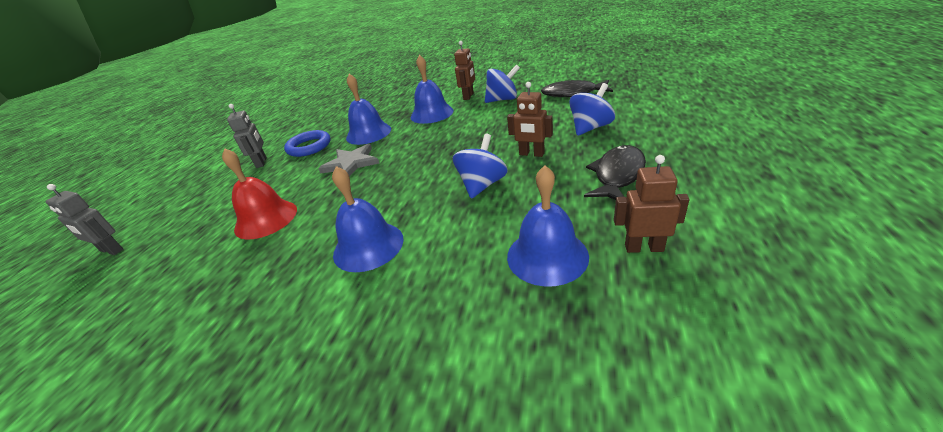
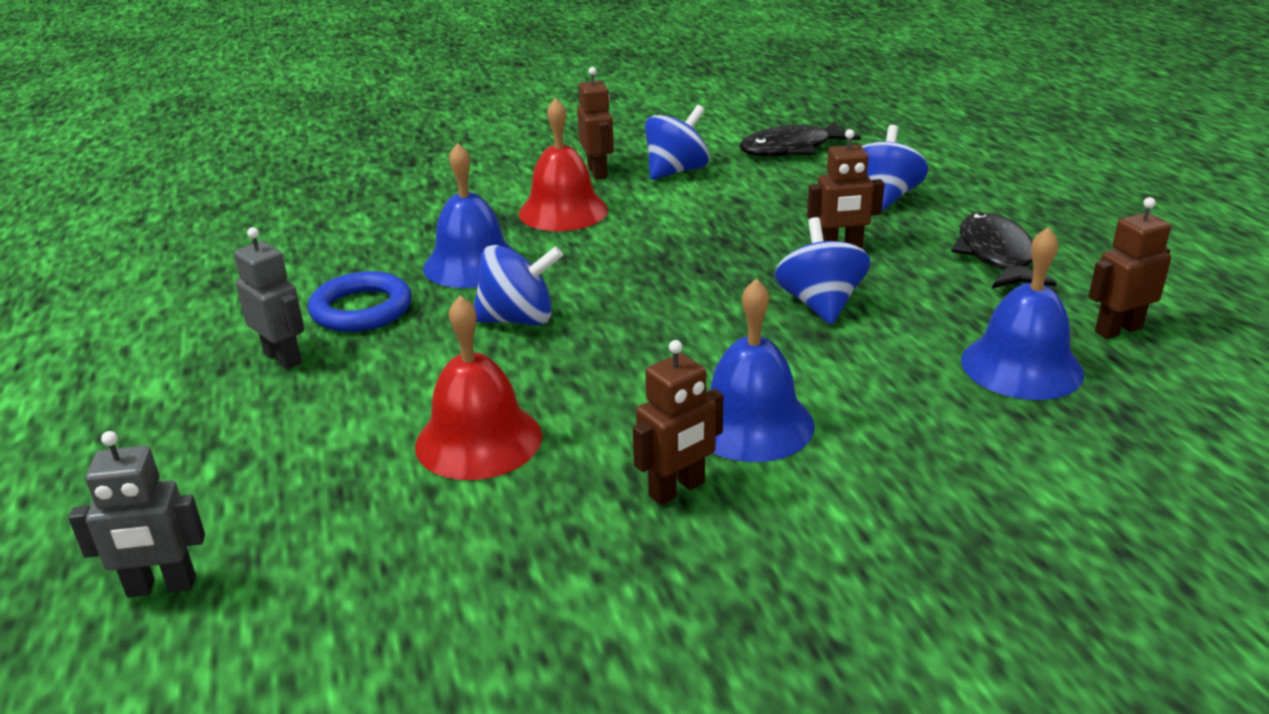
camera: 35 degrees left, 5 degrees down
(295, 273) = (677, 489): none -> brown robot
(351, 163) = (518, 319): grey star -> blue spinning top
(432, 113) = (563, 211): blue bell -> red bell

